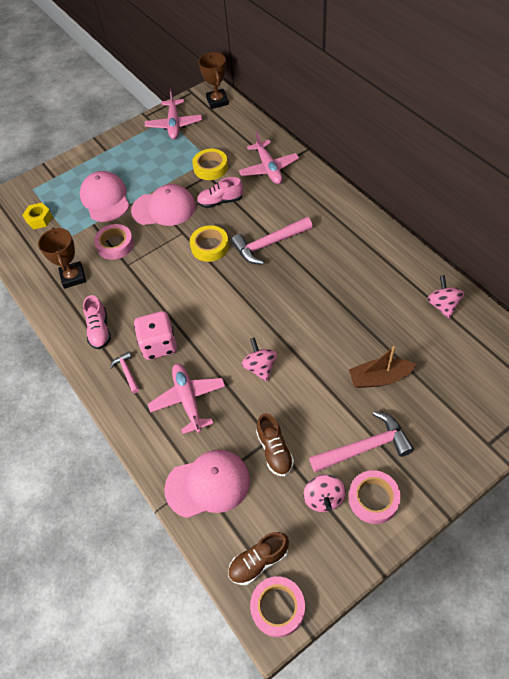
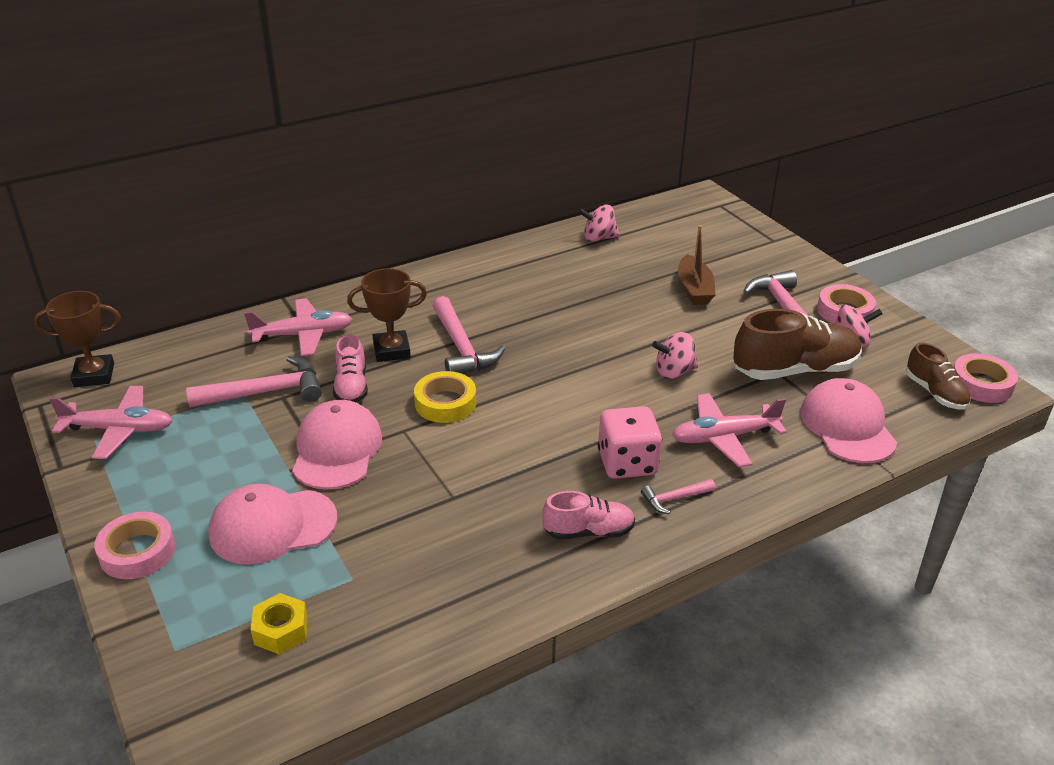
camera: 90 degrees left, 20 degrees down
(73, 277) = (460, 569): brown trophy -> brown trophy (391, 350)
(115, 245) = (400, 512): pink tape -> pink tape (137, 551)
(210, 167) = (265, 392): yellow tape -> pink hammer
(274, 450) = (794, 370): brown shoe -> brown shoe, size x1.75

